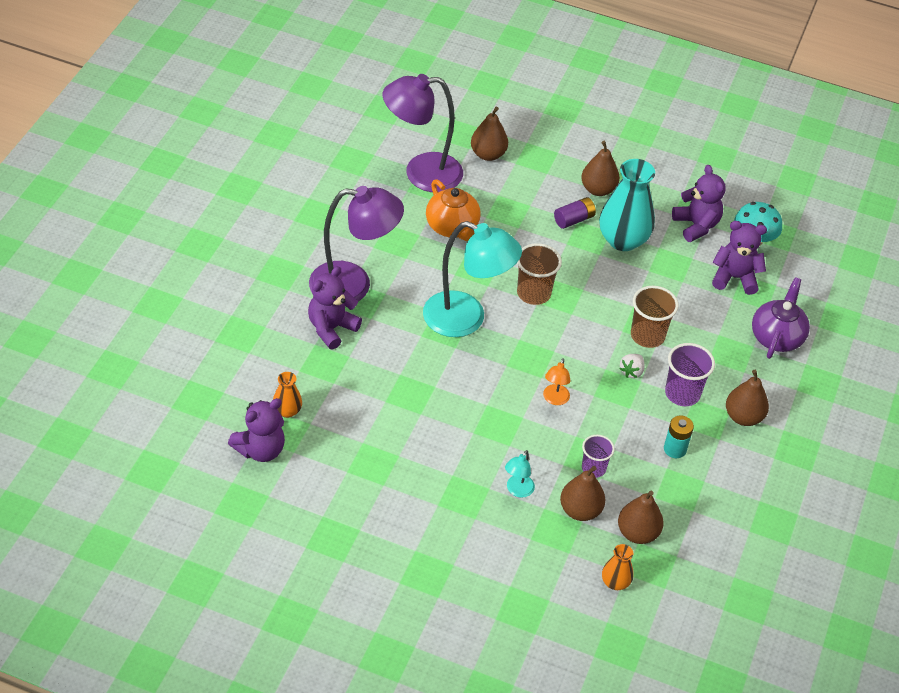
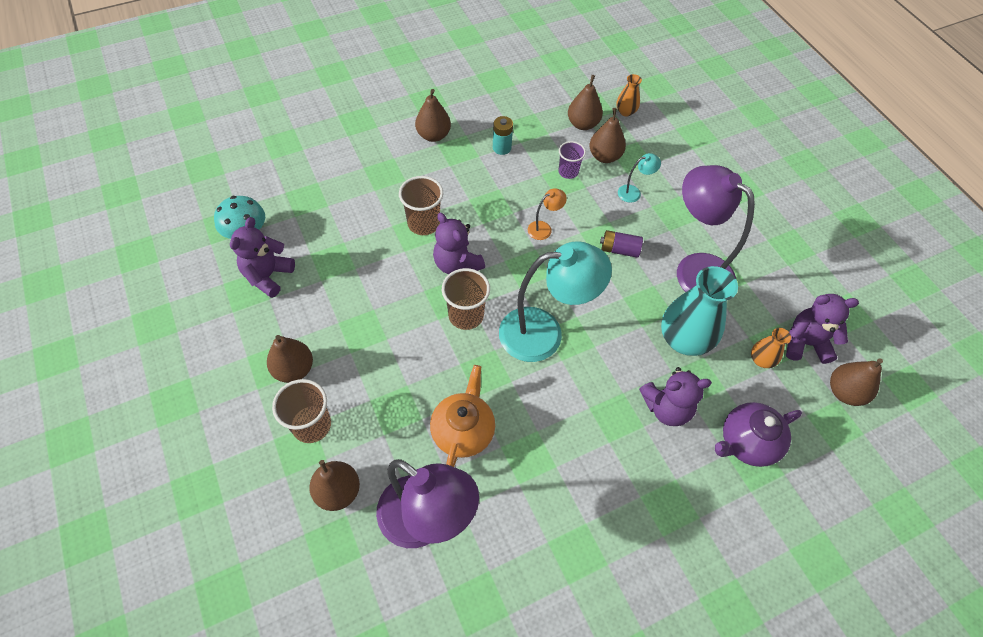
camera: 135 degrees left, 10 degrees up
(204, 430) = (844, 392): none -> brown pear
(353, 285) = (611, 438): purple lamp -> purple lamp (694, 269)
(466, 319) = (544, 333): turquoise lamp -> turquoise lamp turned 105 degrees clockwise
(546, 171) = (312, 425): none -> brown cup
(574, 220) = (352, 356): purple battery -> purple battery (619, 249)
(623, 240) = (339, 307): turquoise vase -> turquoise vase (684, 339)
(631, 371) = (467, 209): white strawberry -> none
(682, 393) = (452, 173): purple cup -> none
(734, 278) = (304, 217): purple teddy bear -> purple teddy bear (457, 264)
(776, 337) = (339, 162): purple teapot -> purple teapot (746, 442)

